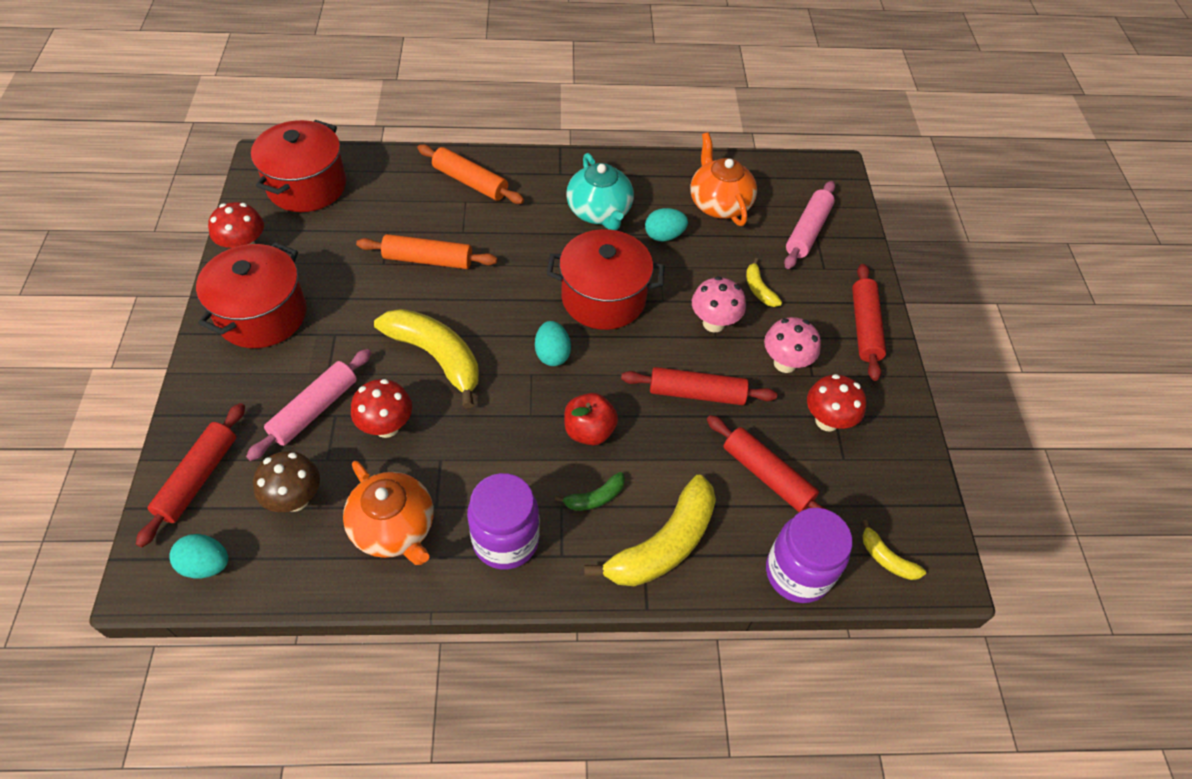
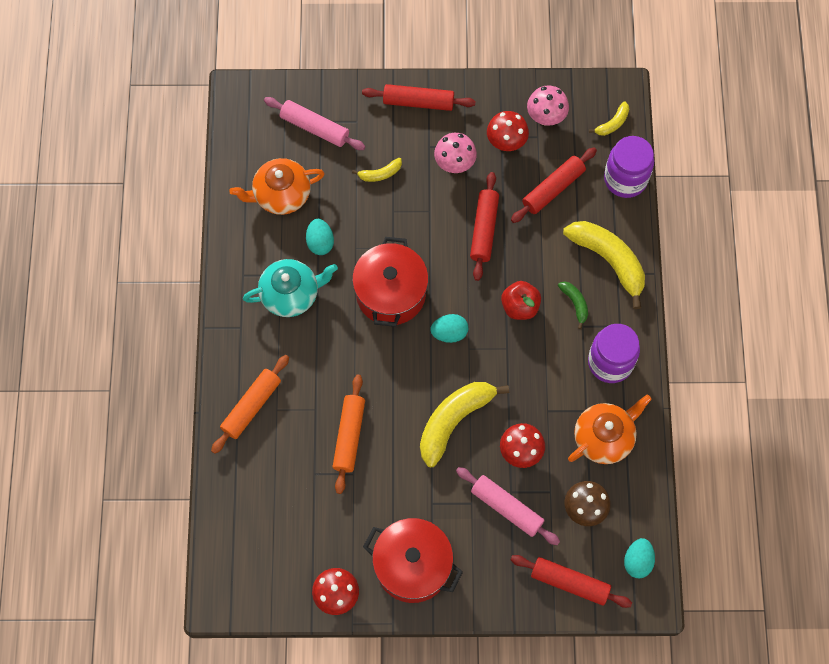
camera: 85 degrees left, 15 degrees up
(307, 186) = (255, 554): red pot -> none
(713, 323) = (416, 211): pink mushroom -> pink mushroom (546, 117)

